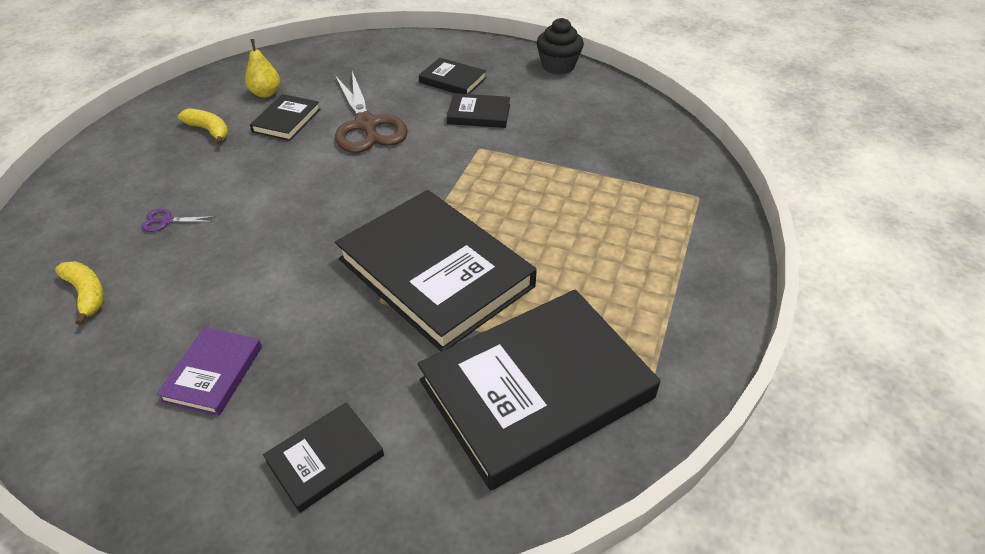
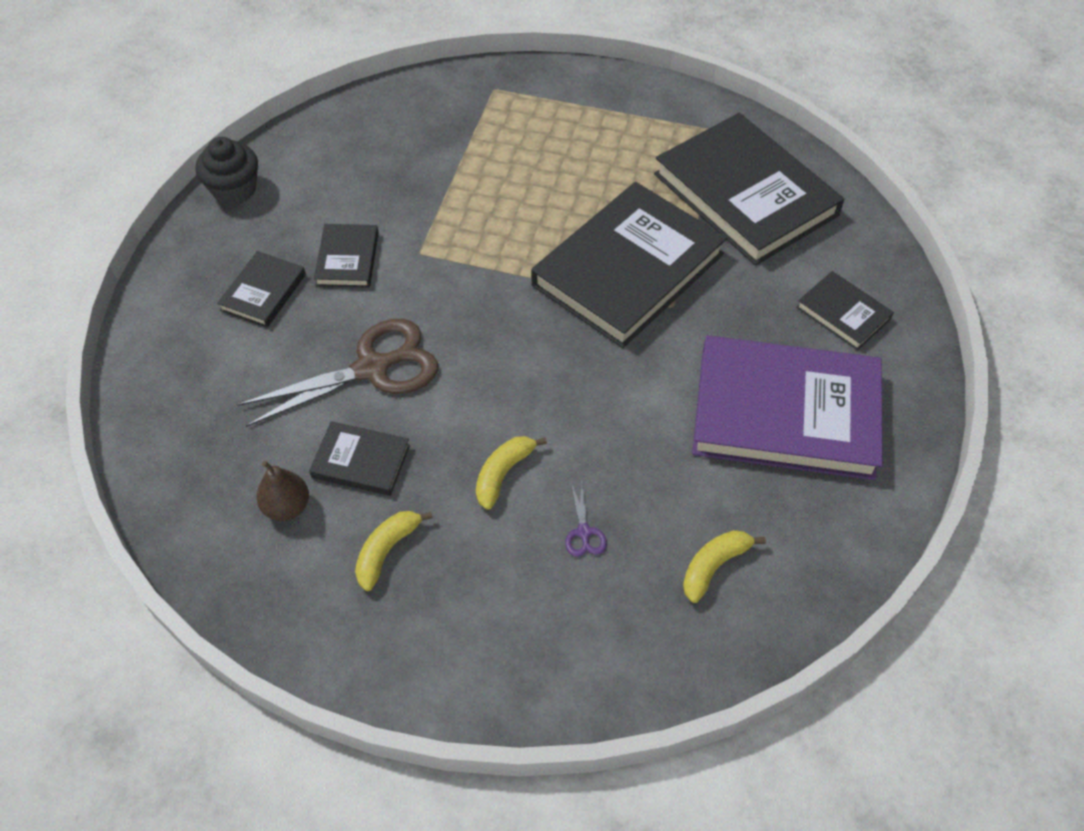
camera: 95 degrees left, 10 degrees up
(213, 373) = (785, 413): purple book -> purple book, size x2.18
(242, 183) = (503, 473): none -> yellow banana
(266, 93) = (287, 506): yellow pear -> brown pear

